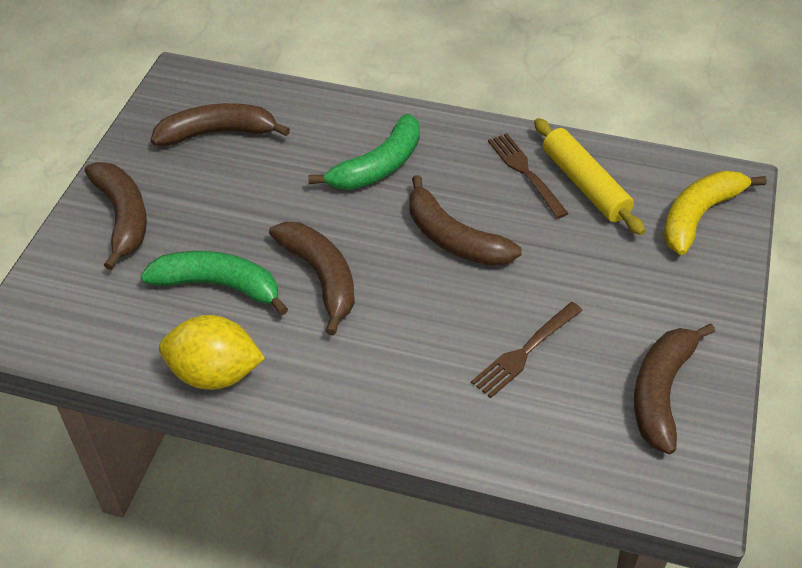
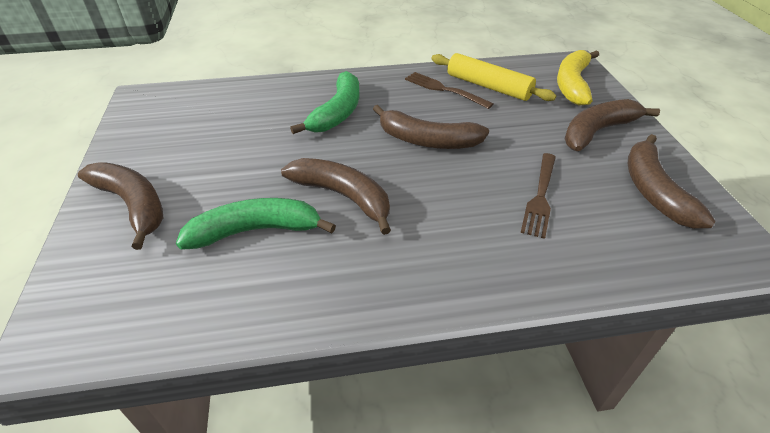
camera: 25 degrees left, 5 degrees down
(215, 374) = (295, 307): yellow lemon -> none
(217, 133) = (193, 124): brown banana -> brown banana (597, 131)

